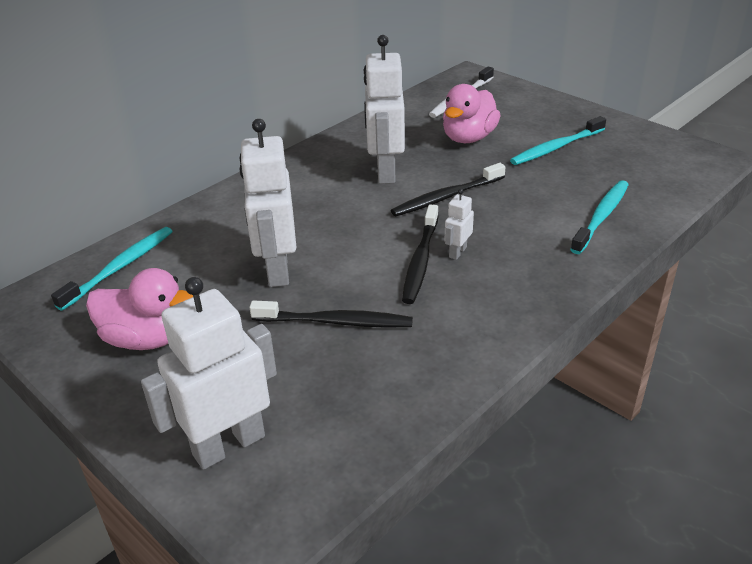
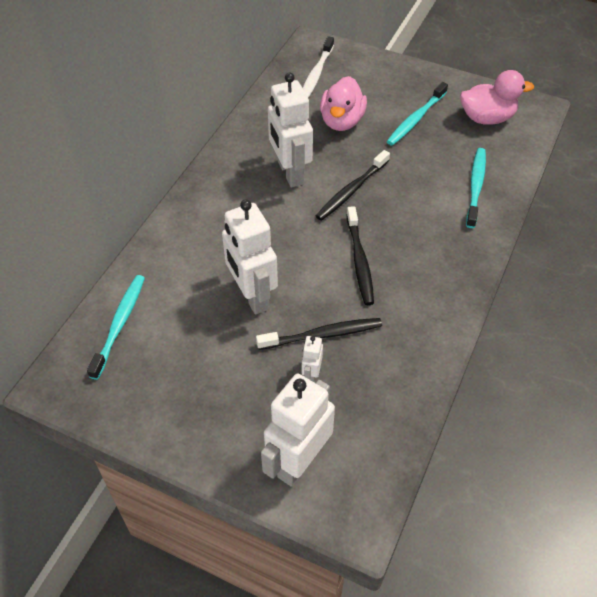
camera: 20 degrees left, 15 degrees up
(146, 339) = (184, 388): pink duck -> pink duck (487, 118)
(457, 252) = (383, 246): white robot -> white robot (311, 374)

